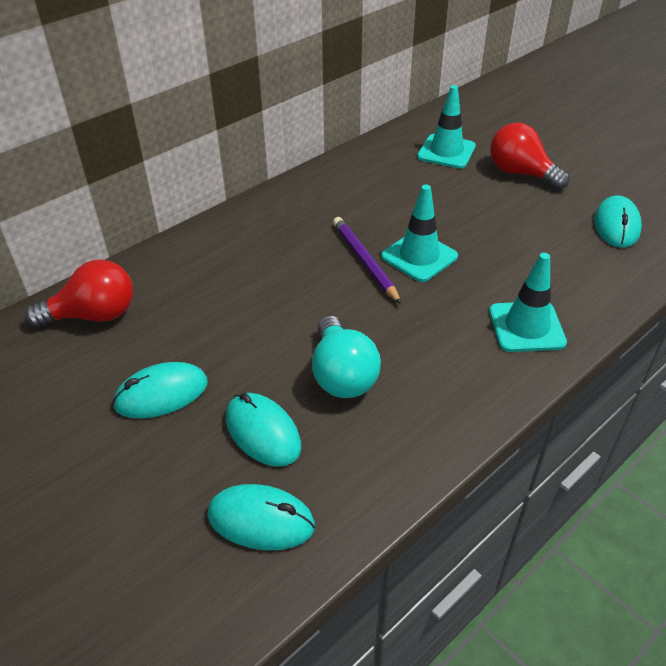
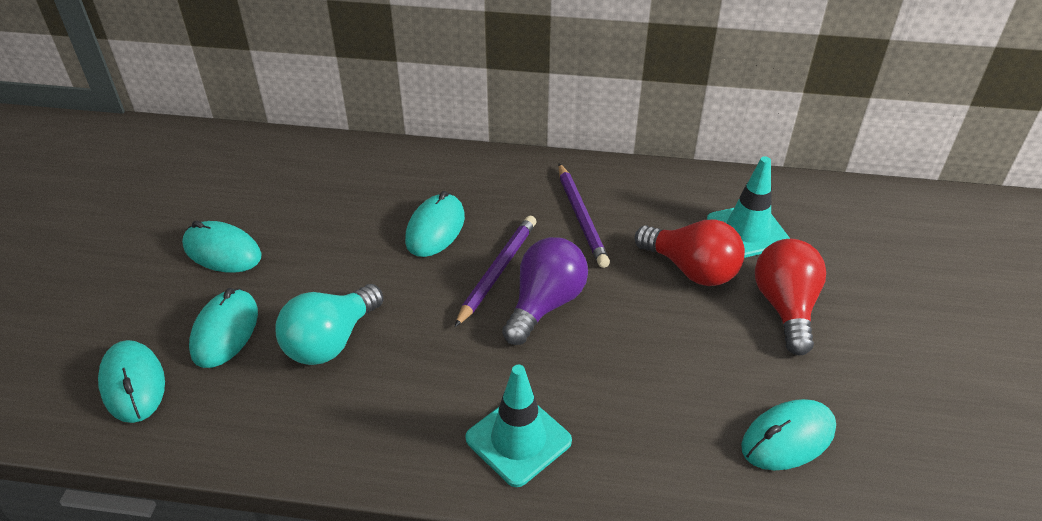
camera: 50 degrees right, 0 degrees up
(94, 315) = (276, 165): red light bulb -> red light bulb (692, 269)
(286, 268) = (435, 229): none -> turquoise mouse
(357, 202) = (581, 217): none -> purple pencil
(419, 256) = (545, 304): turquoise traffic cone -> purple light bulb

